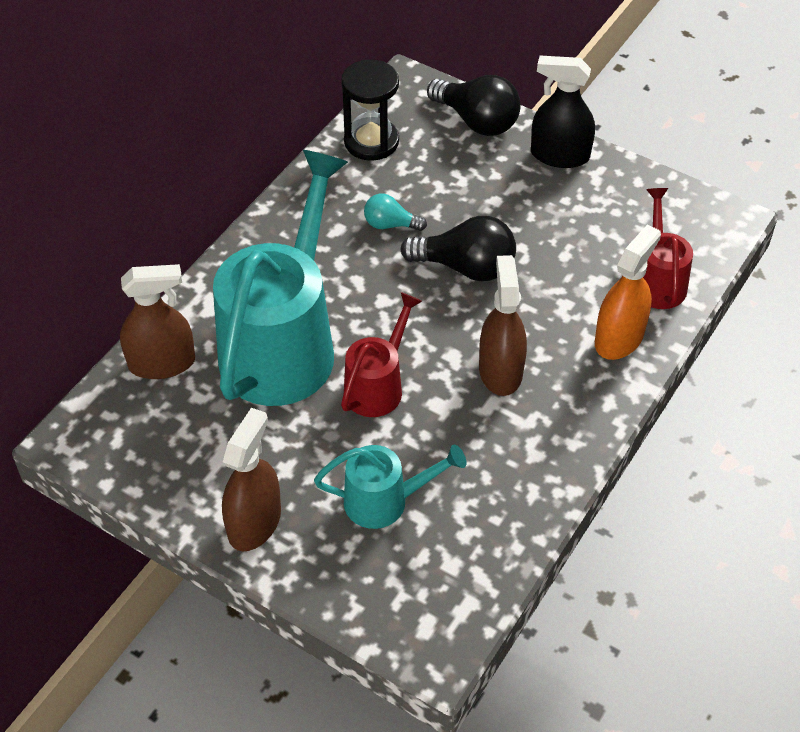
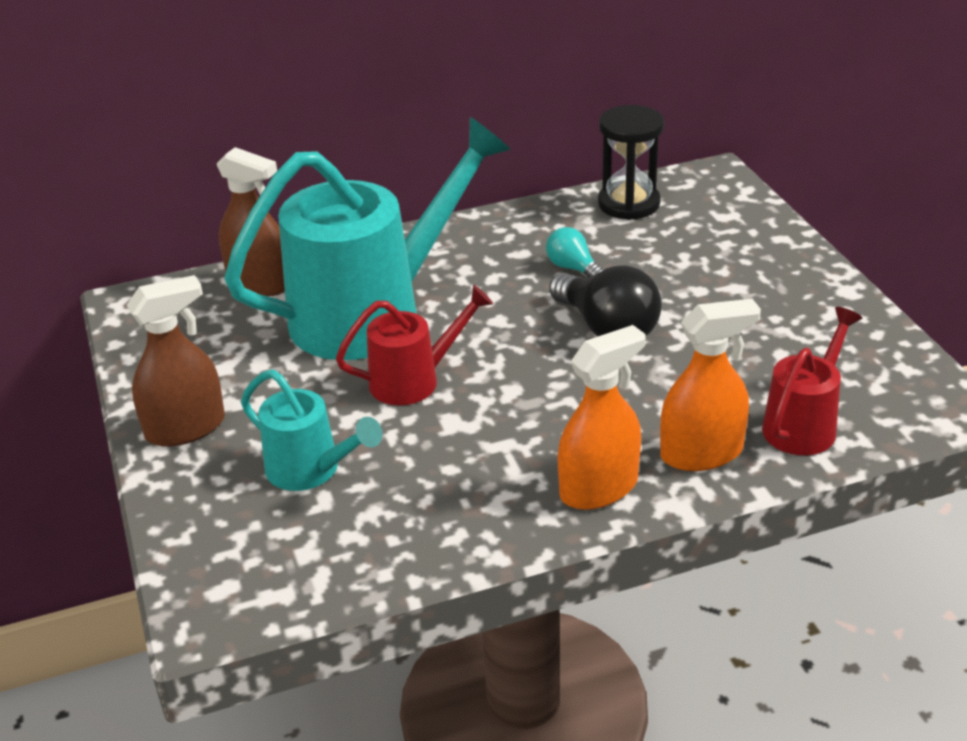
camera: 40 degrees right, 15 degrees down
(477, 121) = (752, 225): black light bulb -> none
(500, 370) = (543, 422): brown spray bottle -> none
(559, 155) = (810, 281): black spray bottle -> none
(583, 401) = (599, 488): none -> orange spray bottle

